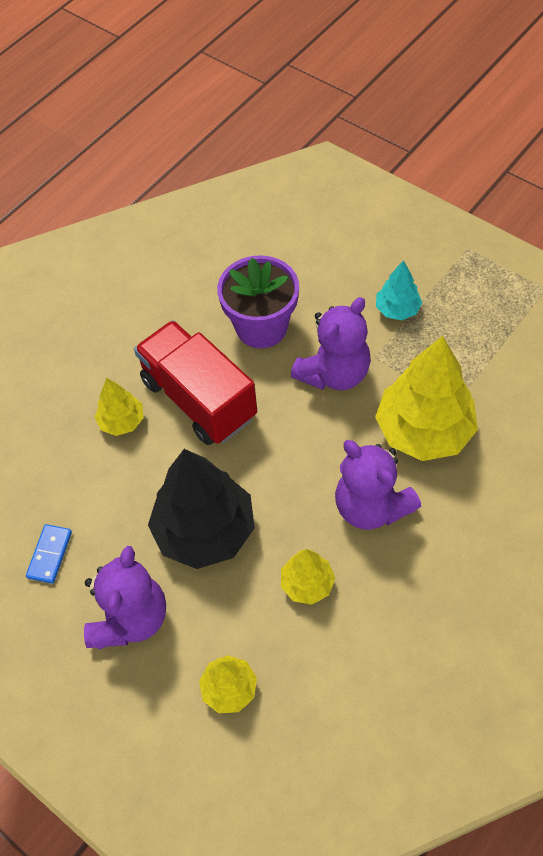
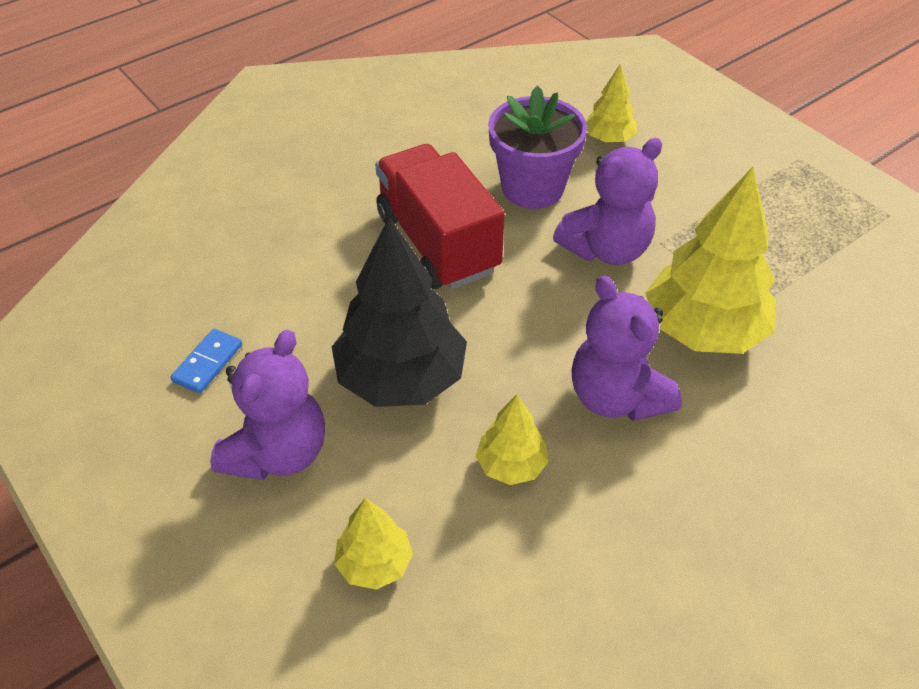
camera: 10 degrees right, 10 degrees down
(122, 421) = (341, 247): yellow tree -> yellow tree (609, 139)
(397, 309) = (700, 201): turquoise tree -> none

